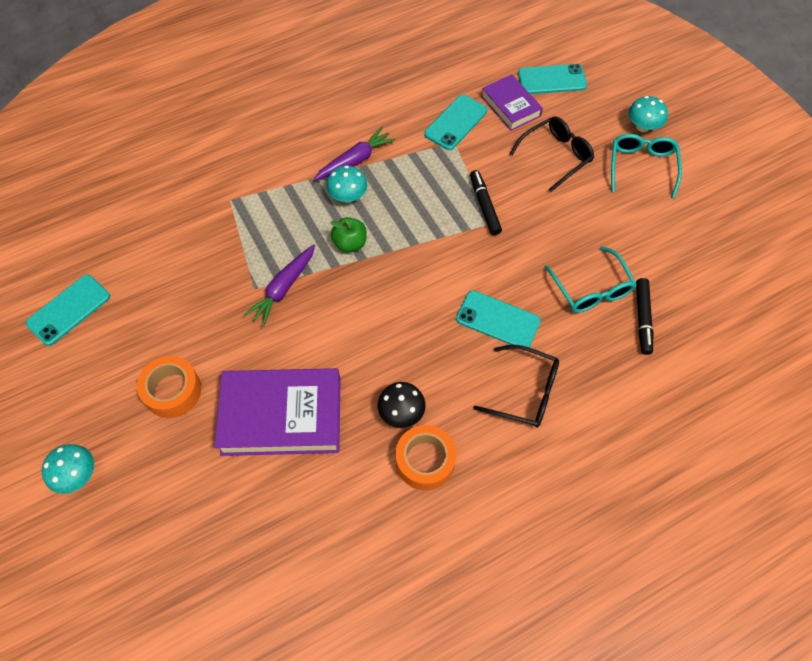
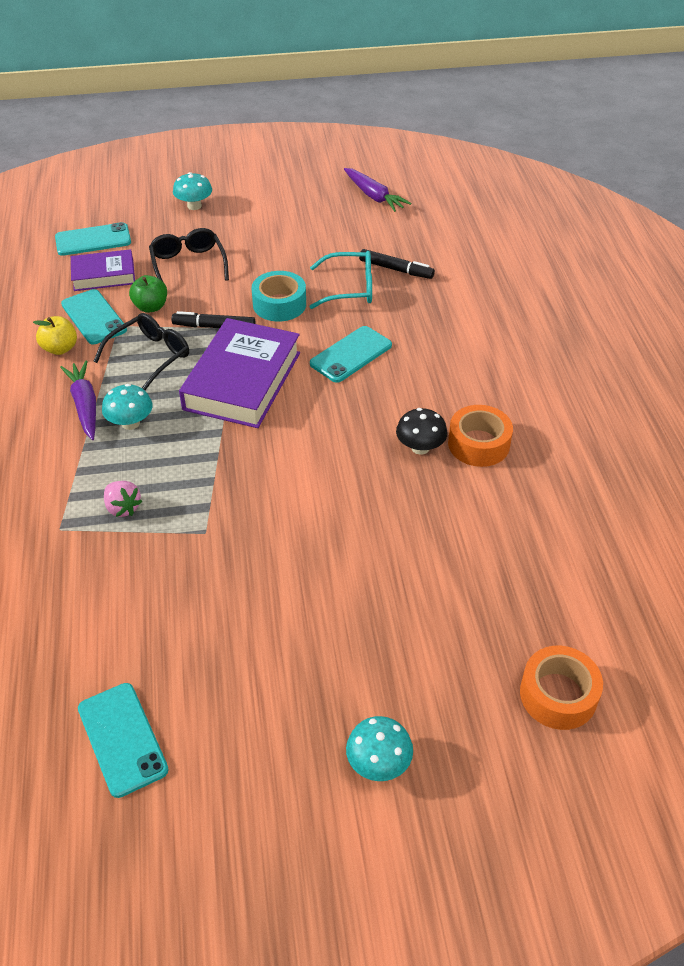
camera: 70 degrees left, 15 degrees down
(172, 391) = (305, 639): orange tape -> orange tape (558, 695)
(261, 228) = (123, 508): none -> pink strawberry
(281, 415) = (383, 543): purple book -> purple book (242, 380)
(283, 288) = (221, 506): purple carrot -> purple carrot (374, 196)
(350, 243) = (195, 436): green apple -> green apple (151, 307)
(410, 118) = (60, 348): none -> yellow apple
(525, 392) = (435, 359): black glasses -> black glasses (150, 356)
(538, 242) = (279, 304): none -> turquoise tape
(552, 80) = (93, 240): turquoise phone -> turquoise phone turned 60 degrees clockwise
(641, 167) = (238, 220): turquoise glasses -> none

